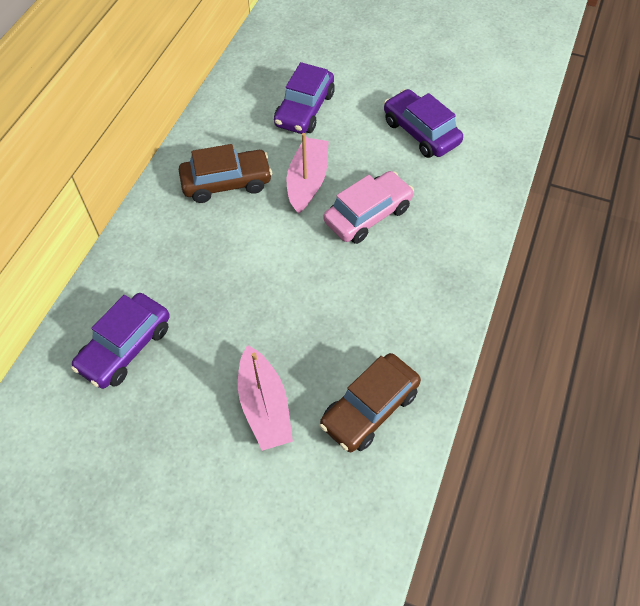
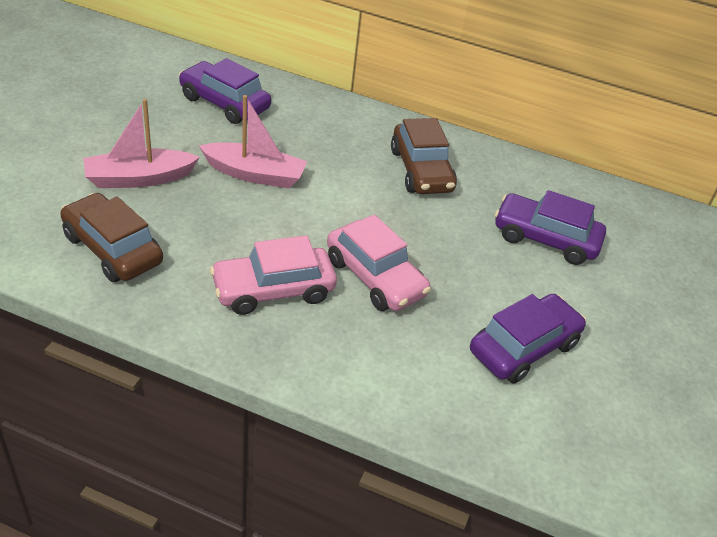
camera: 85 degrees right, 15 degrees down
(307, 181) = (427, 231): pink boat -> pink boat (255, 174)
(396, 281) = (273, 290): none -> pink car

